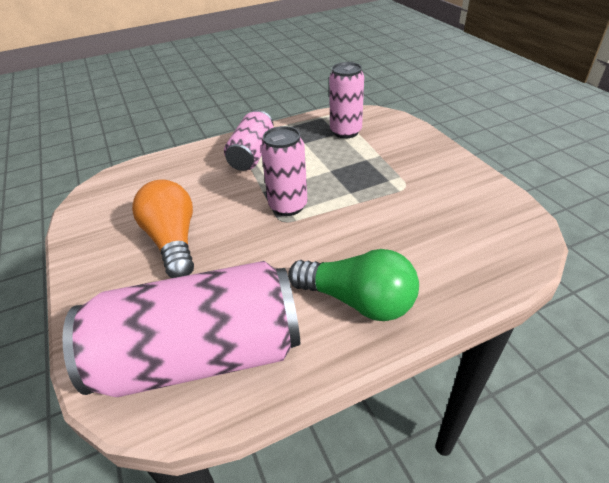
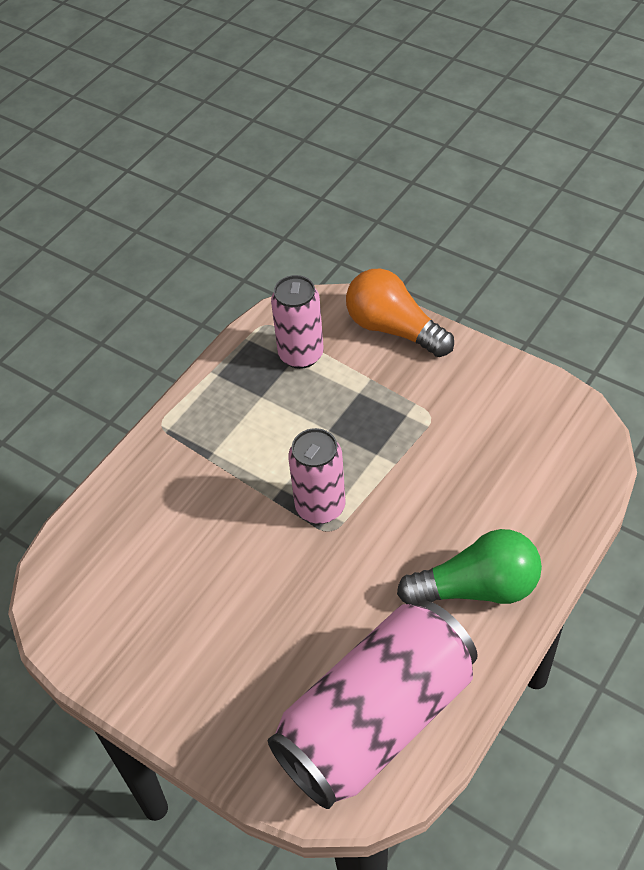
camera: 30 degrees left, 10 degrees up
(173, 241) = (229, 618): orange light bulb -> orange light bulb (394, 329)
(252, 154) = (209, 446): pink can -> none

